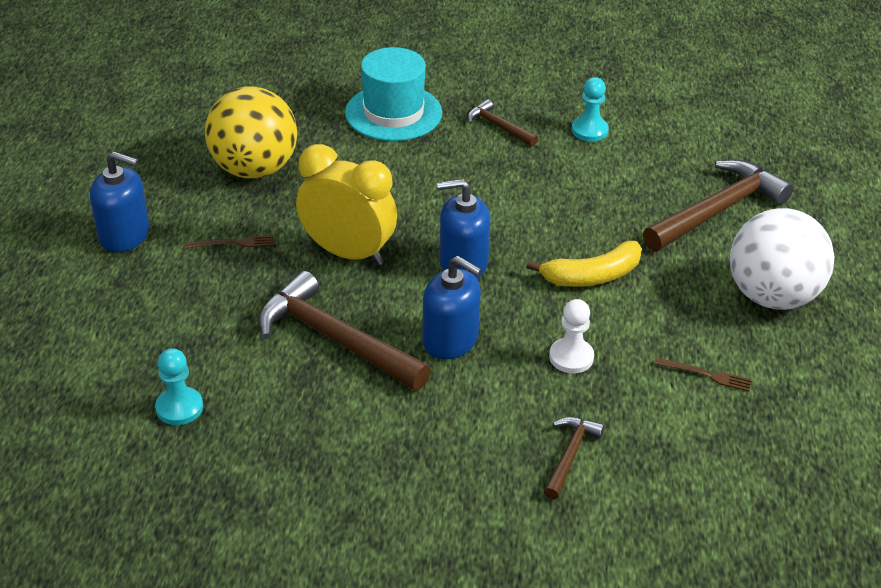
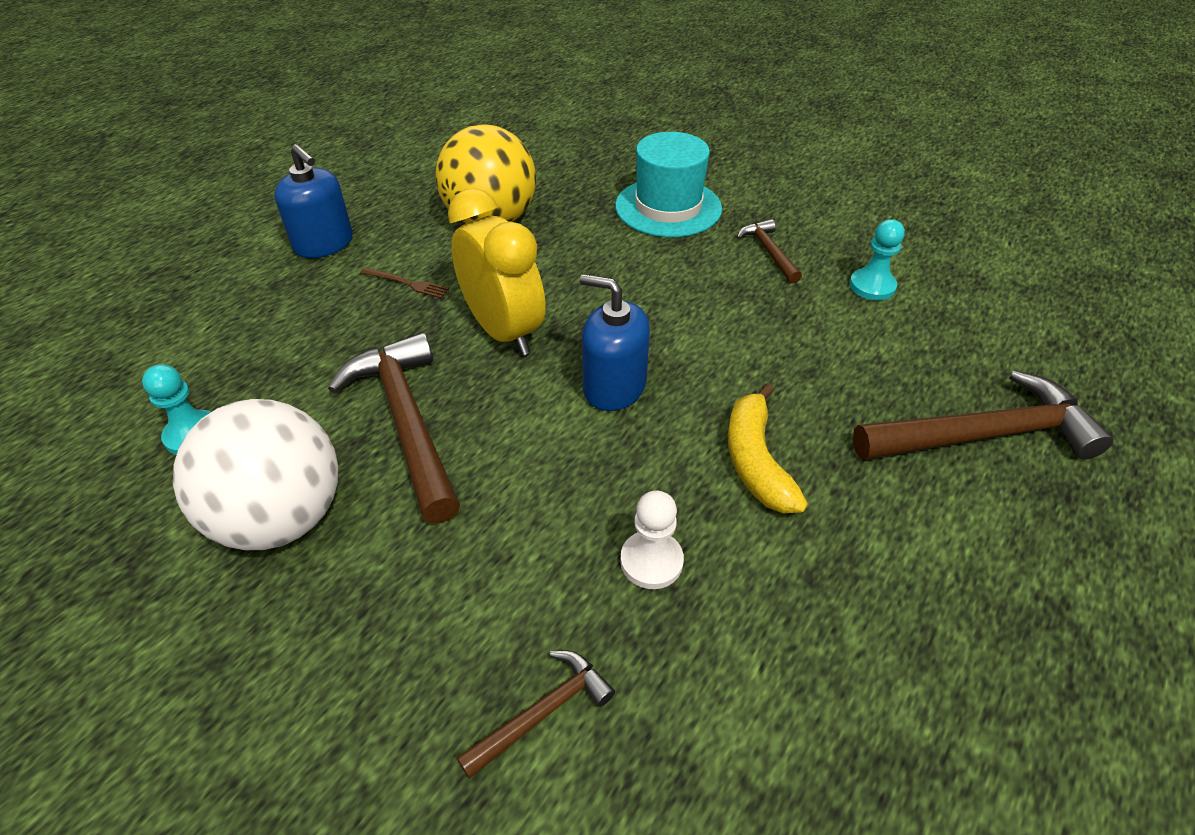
camera: 30 degrees right, 5 degrees up
(450, 340) = (526, 474): blue soap dispenser -> none
(592, 276) = (756, 460): yellow banana -> yellow banana turned 75 degrees clockwise
(706, 375) = (822, 675): brown fork -> none
(772, 296) = (998, 591): white ball -> white ball (281, 518)

